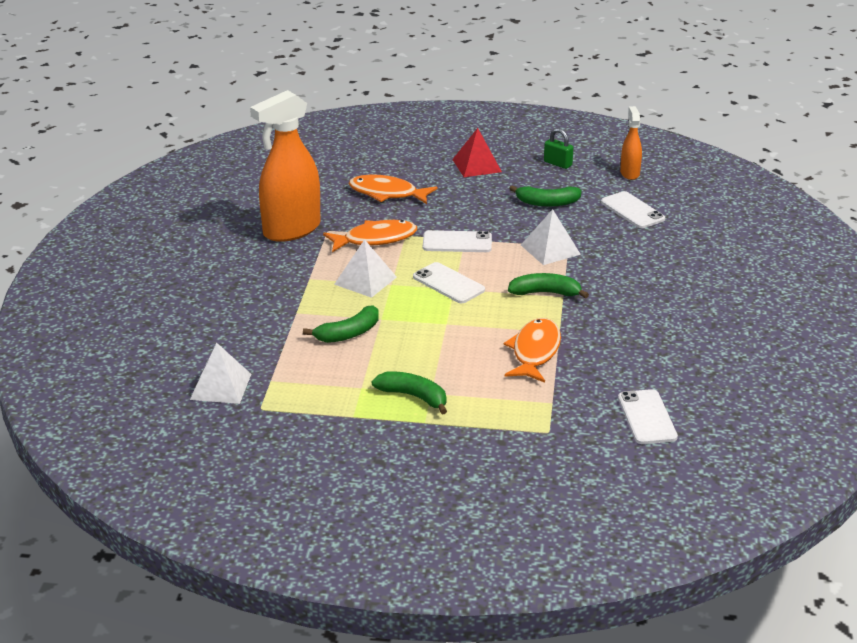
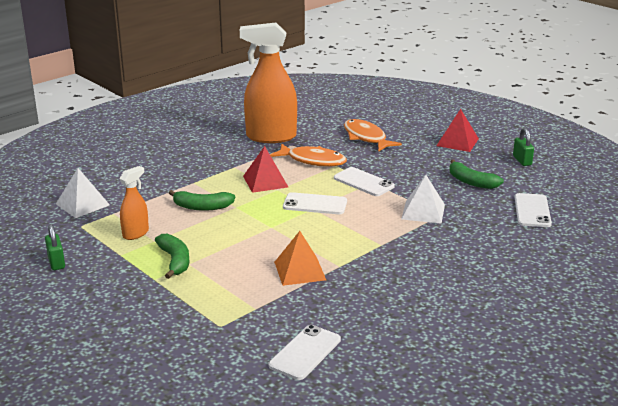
camera: 40 degrees right, 5 degrees down
(303, 454) = (56, 262): none -> green padlock
(365, 280) = (265, 181): white pyramid -> red pyramid
(448, 283) = (315, 204): white phone -> white phone turned 75 degrees counterclockwise
(535, 352) = (300, 270): orange fish -> orange pyramid
(545, 293) = (372, 237): green banana -> none
(629, 173) = (571, 186): orange spray bottle -> orange spray bottle (136, 233)

